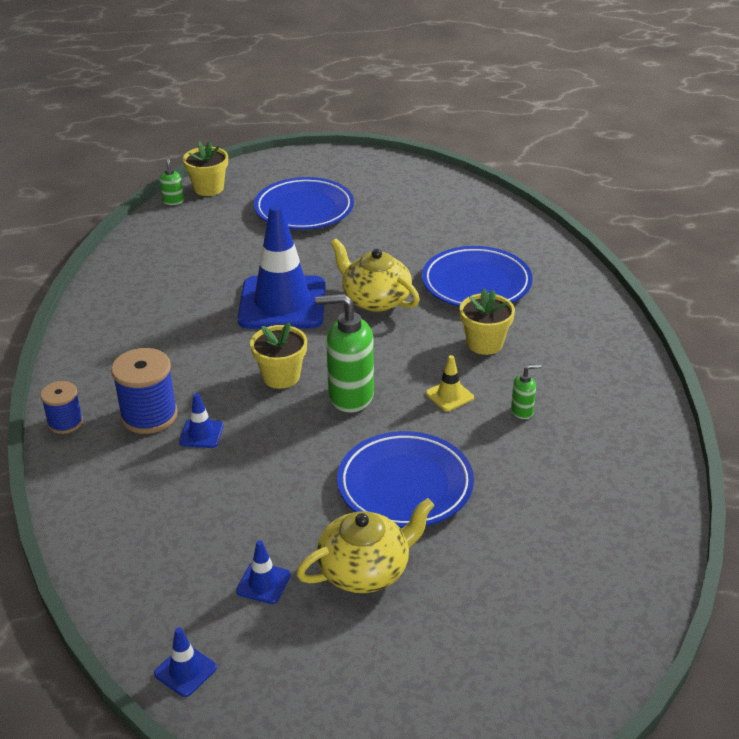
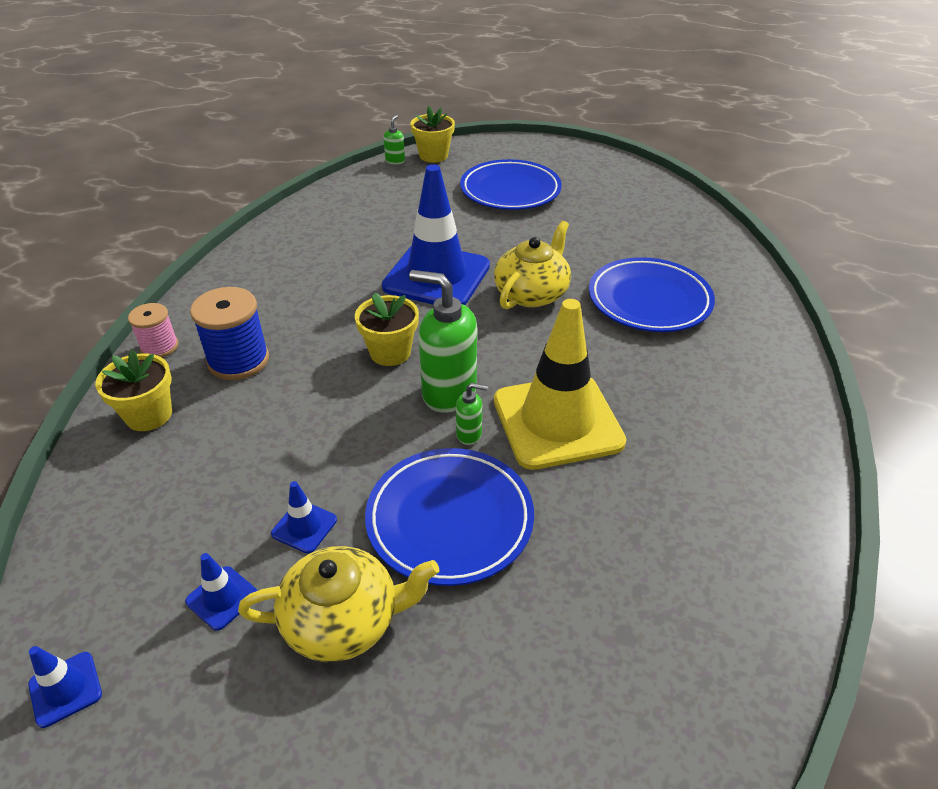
camera: 20 degrees right, 5 degrees up
(65, 422) = (159, 347): blue spool -> pink spool
(201, 434) = (274, 394): blue traffic cone -> blue traffic cone (304, 527)
(375, 299) = (532, 293): yellow teapot -> yellow teapot turned 60 degrees clockwise
(449, 395) = (557, 421): yellow traffic cone -> yellow traffic cone, size x2.49
(484, 343) = (627, 370): yellow flower pot -> yellow flower pot (149, 415)
(522, 411) = (634, 464): green soap dispenser -> green soap dispenser (469, 434)

